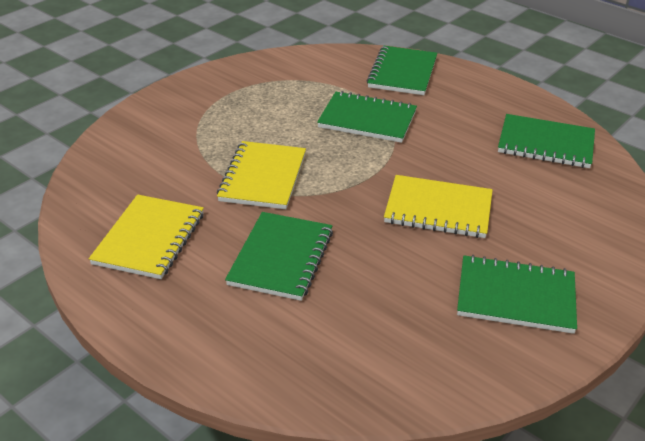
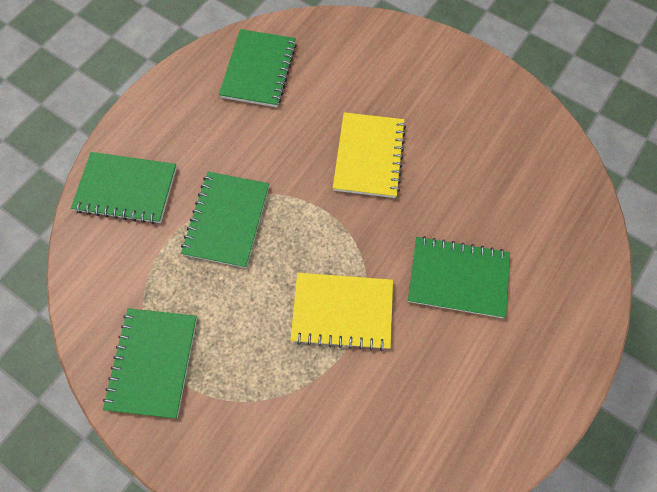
camera: 95 degrees left, 30 degrees up
(149, 239) = (456, 404): yellow notebook -> none
(515, 297) = (465, 107): green notebook -> green notebook (153, 362)

